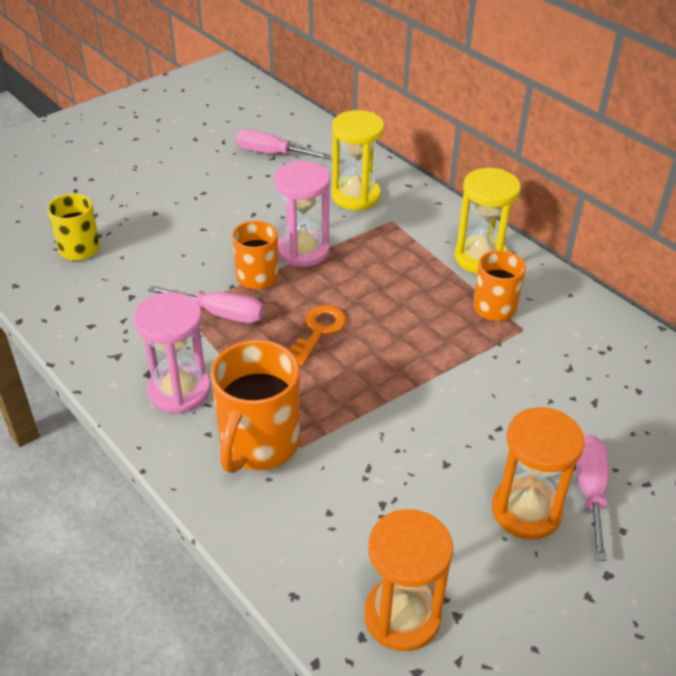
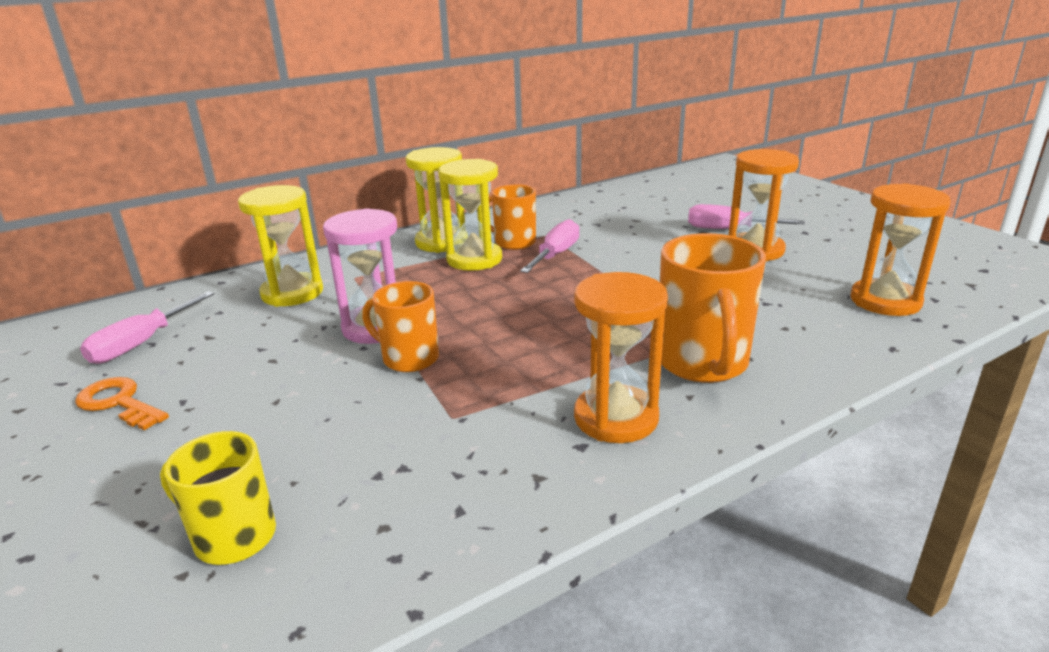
camera: 80 degrees left, 15 degrees down
(179, 390) = (616, 418): pink hourglass -> orange hourglass
(220, 314) = (473, 386): pink screwdriver -> pink screwdriver (556, 255)
(258, 444) = (702, 363): orange mug -> orange mug turned 60 degrees clockwise
(318, 331) = (525, 323): orange key -> orange key (119, 403)
(444, 285) = (474, 259): none -> yellow hourglass

